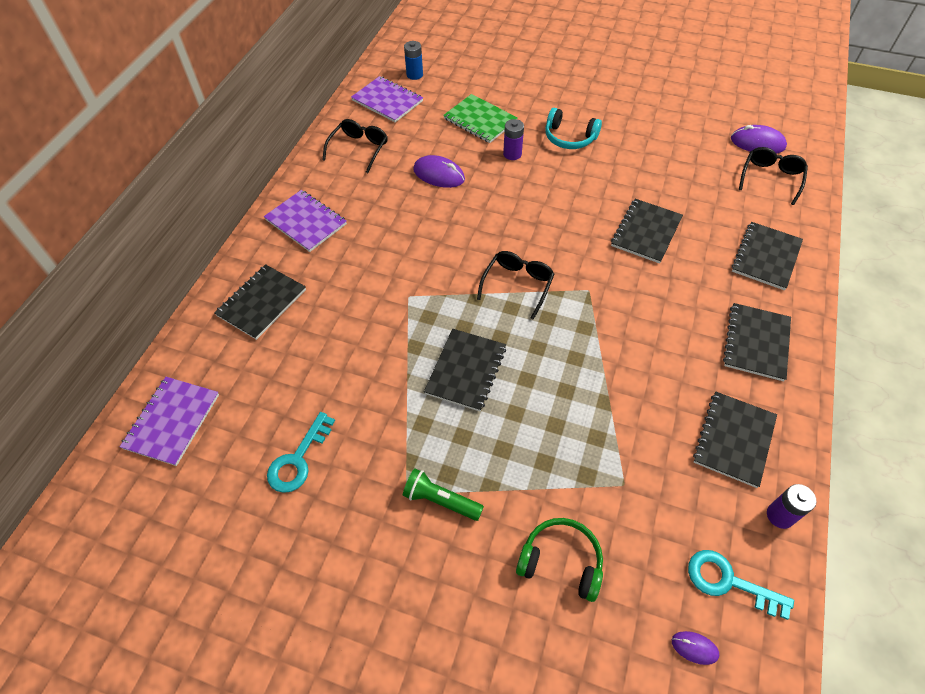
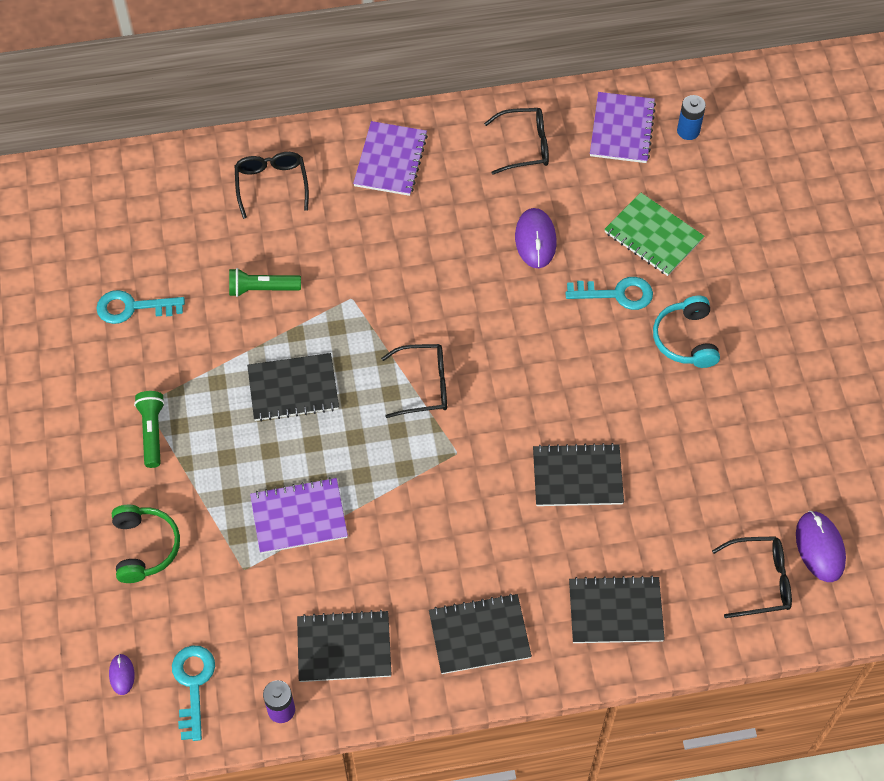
camera: 60 degrees right, 5 degrees up
(172, 421) = (117, 197): purple notebook -> purple notebook (299, 517)
(262, 303) = (271, 184): black notebook -> black glasses
(355, 351) = (262, 289): none -> green flashlight
(480, 120) = (653, 236): green notebook -> green notebook turned 60 degrees counterclockwise
(512, 154) = (617, 294): purple battery -> turquoise key

